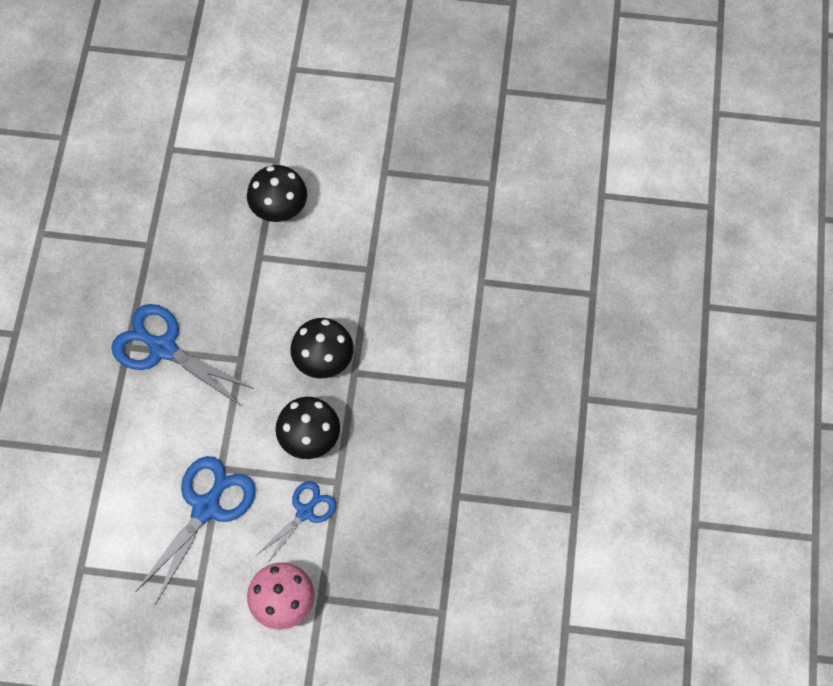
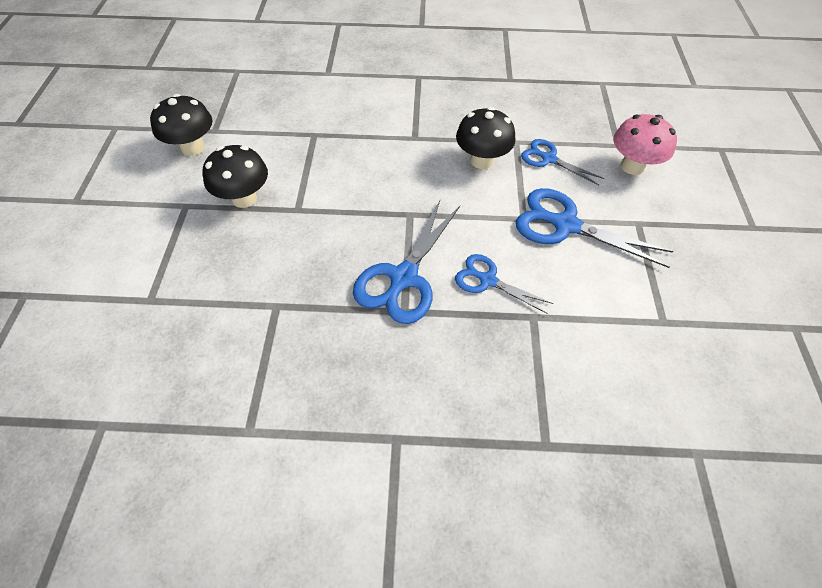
camera: 95 degrees left, 10 degrees down
(149, 421) = (488, 280): none -> blue scissors
(323, 361) = (406, 157): black mushroom -> black mushroom (193, 148)

